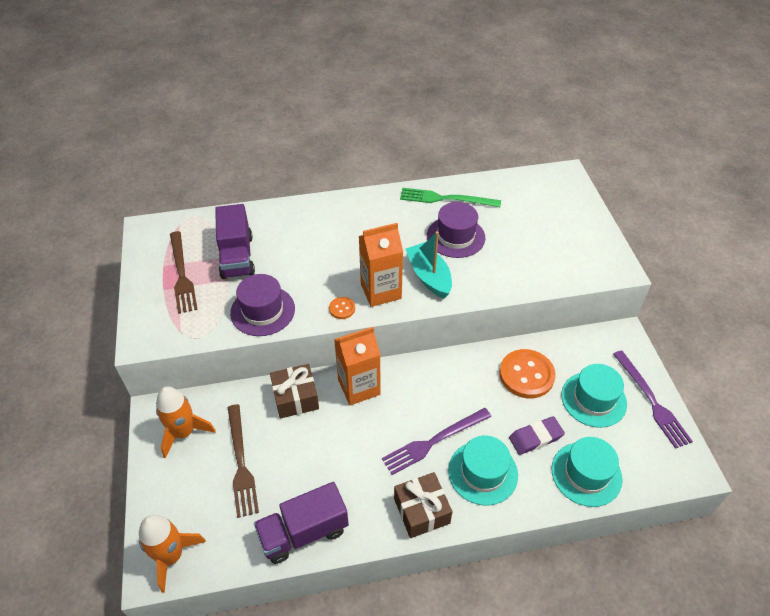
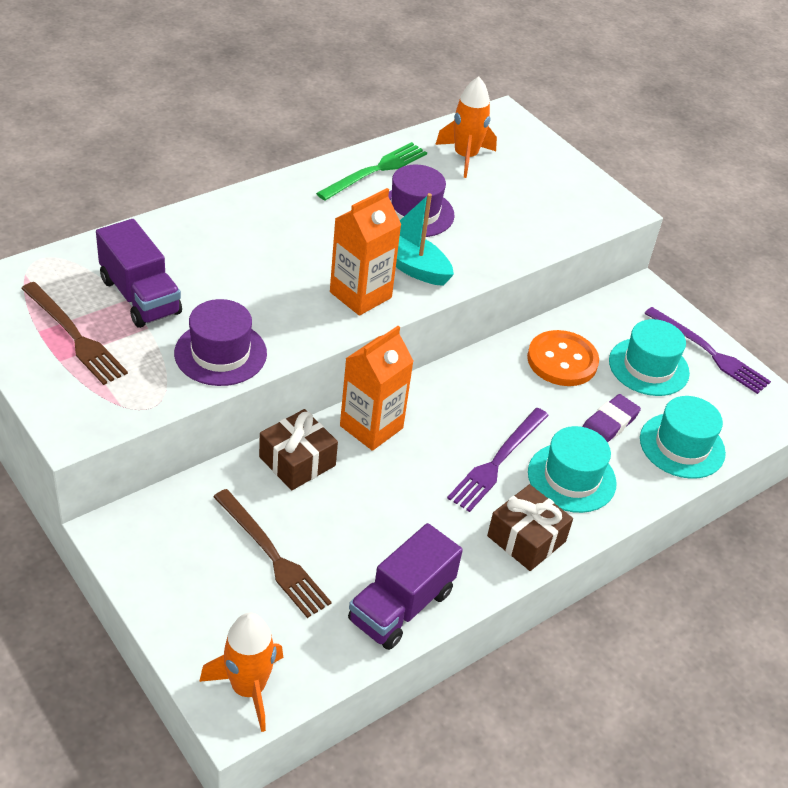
camera: 30 degrees left, 5 degrees down
(184, 432) = (170, 544): orange rocket -> orange rocket (465, 157)
(342, 308) = (324, 326): orange button -> none
(446, 199) = (375, 171): green fork -> green fork turned 150 degrees clockwise

